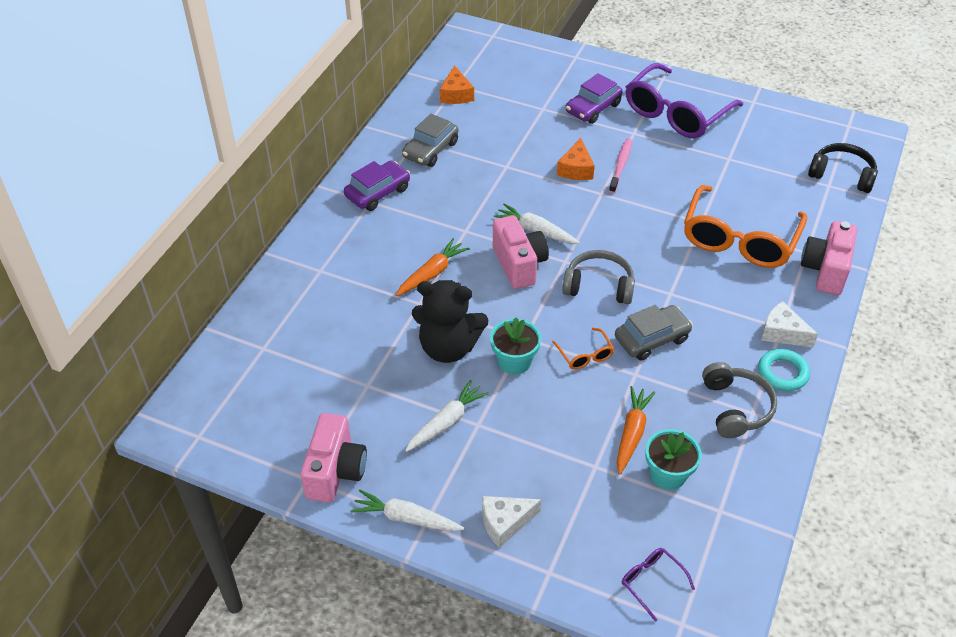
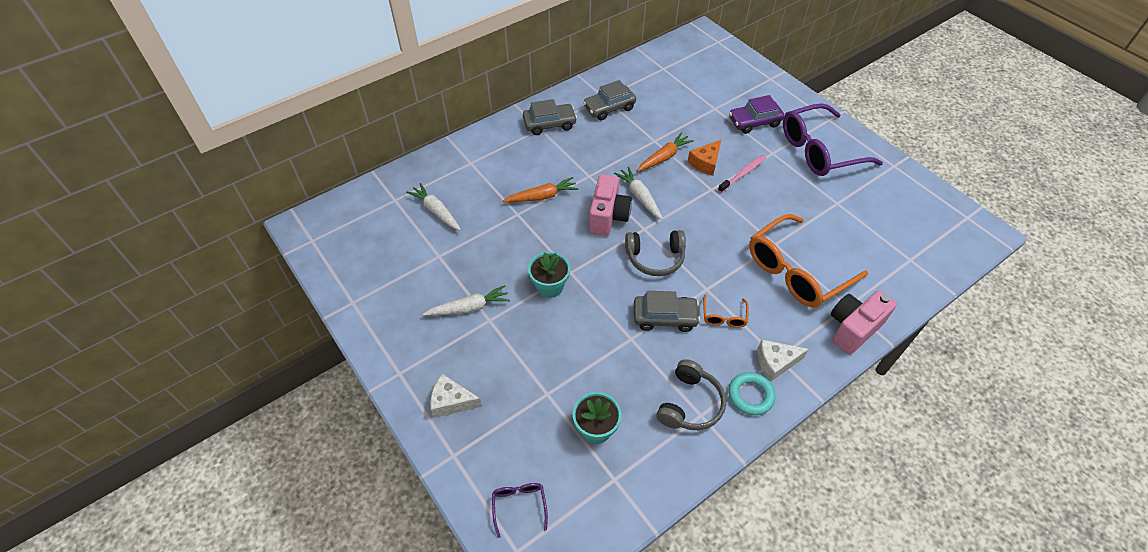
camera: 30 degrees right, 5 degrees up
(335, 471) = (373, 306): pink camera -> none
(378, 192) = (549, 124): purple car -> grey car
(406, 518) = (390, 362): white carrot -> white carrot (436, 211)
(448, 347) = (512, 255): black teddy bear -> none
(456, 94) = (658, 75): orange cheese -> none
(584, 354) = (604, 305): orange glasses -> orange glasses (724, 316)
(599, 286) = (655, 258): grey headphones -> grey headphones turned 135 degrees clockwise
(632, 433) = (593, 383): orange carrot -> orange carrot (664, 157)
(782, 333) = (775, 362): white cheese -> white cheese turned 75 degrees counterclockwise
(842, 175) = (929, 256): black headphones -> none

